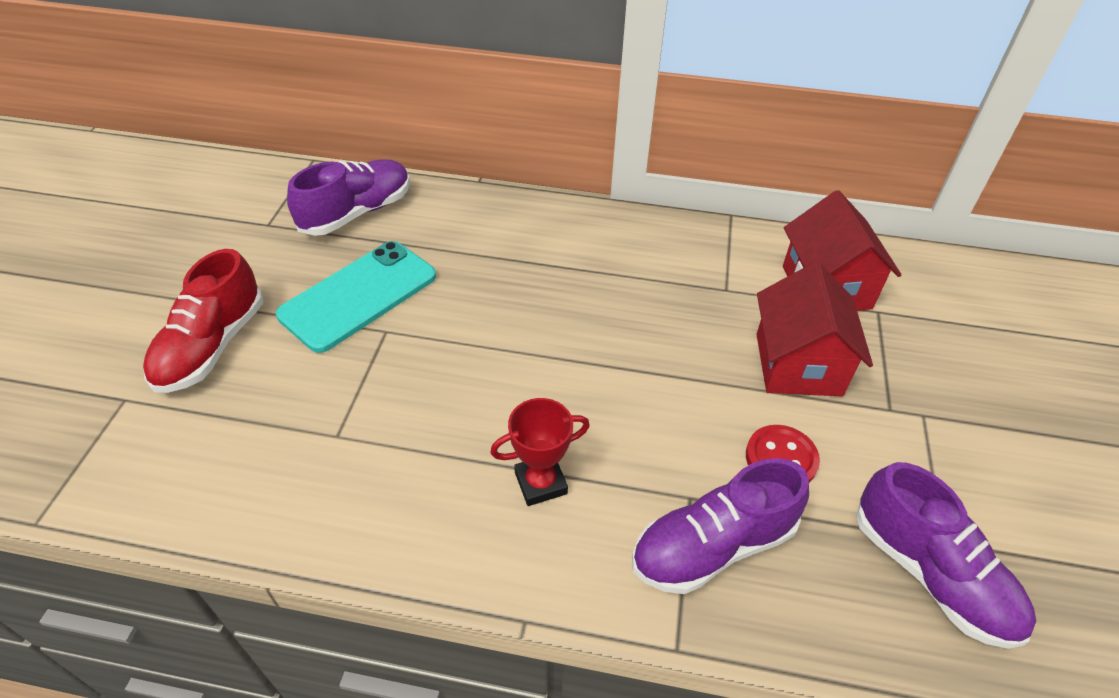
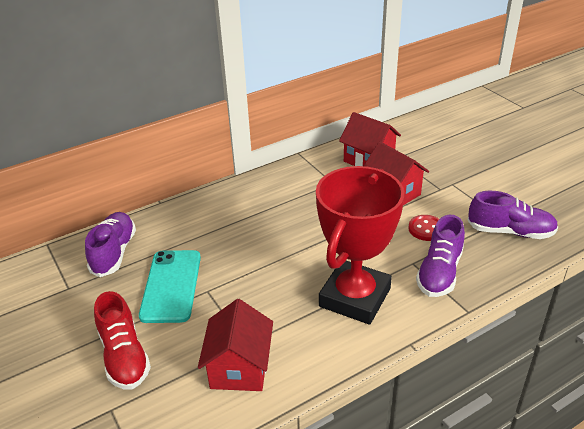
camera: 40 degrees left, 10 degrees down
(291, 461) = (239, 368): none -> red house
(540, 483) = (355, 297): red trophy -> red trophy, size x2.41

